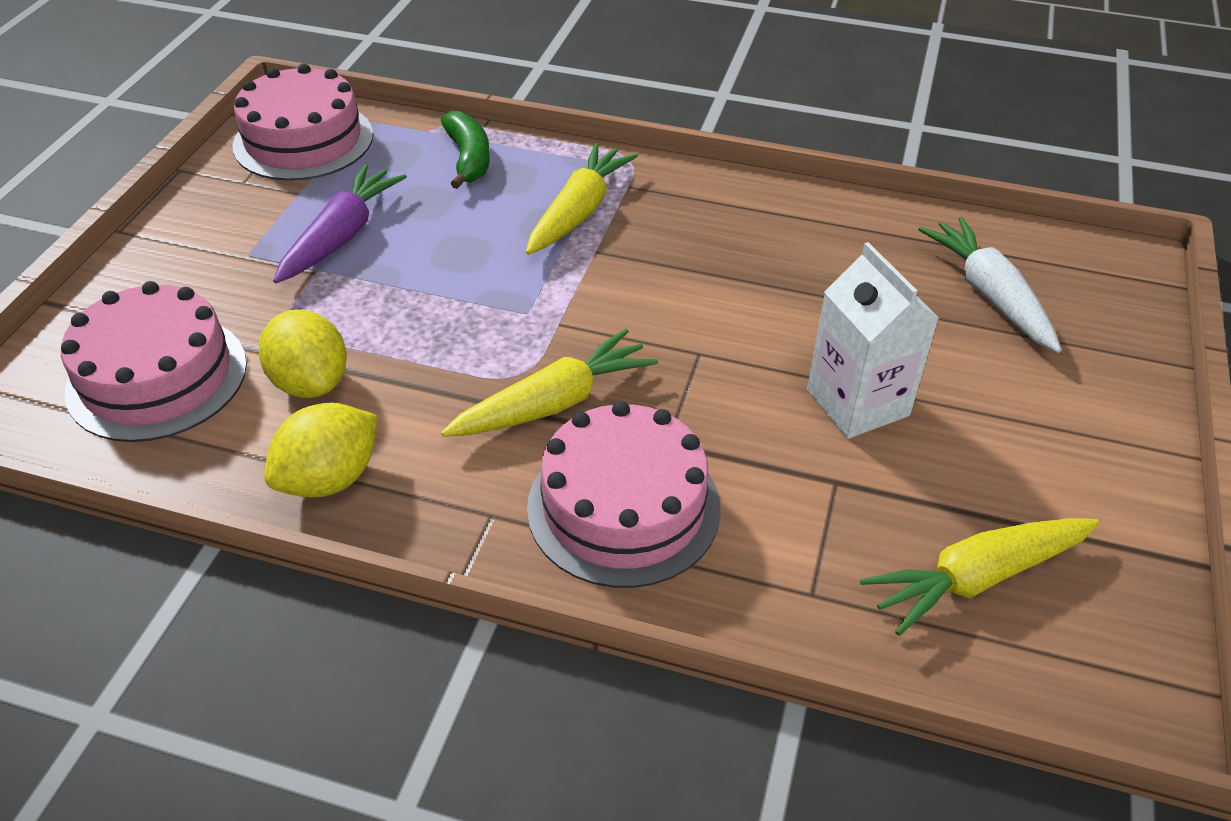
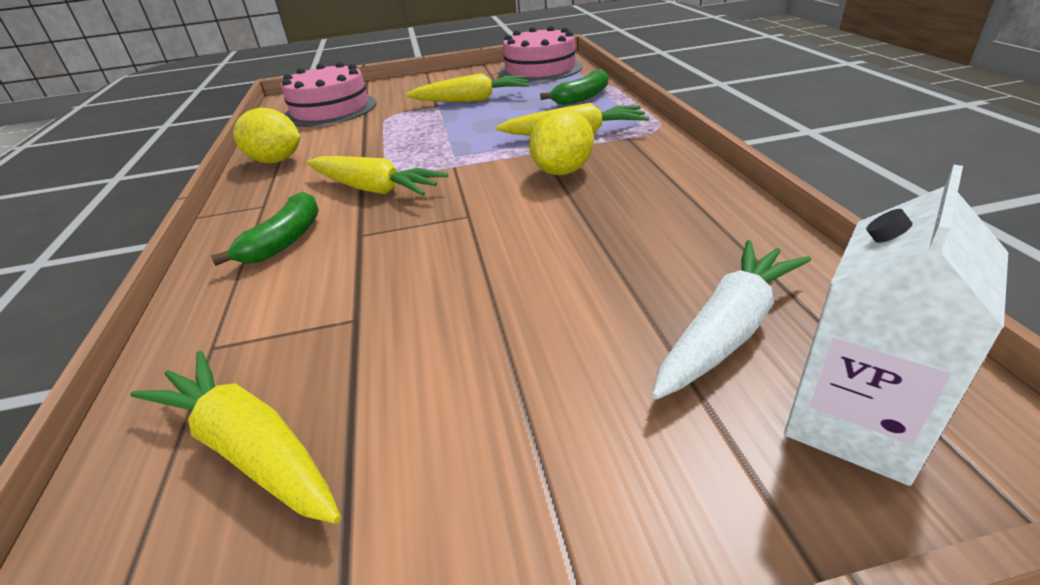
camera: 65 degrees right, 10 degrees down
(310, 382) = (347, 133): yellow lemon -> yellow lemon (563, 171)
(341, 236) = (472, 100): purple carrot -> yellow carrot
(623, 507) = (284, 241): pink cake -> green banana
(857, 403) = (467, 299): white carton -> white carton (855, 422)

